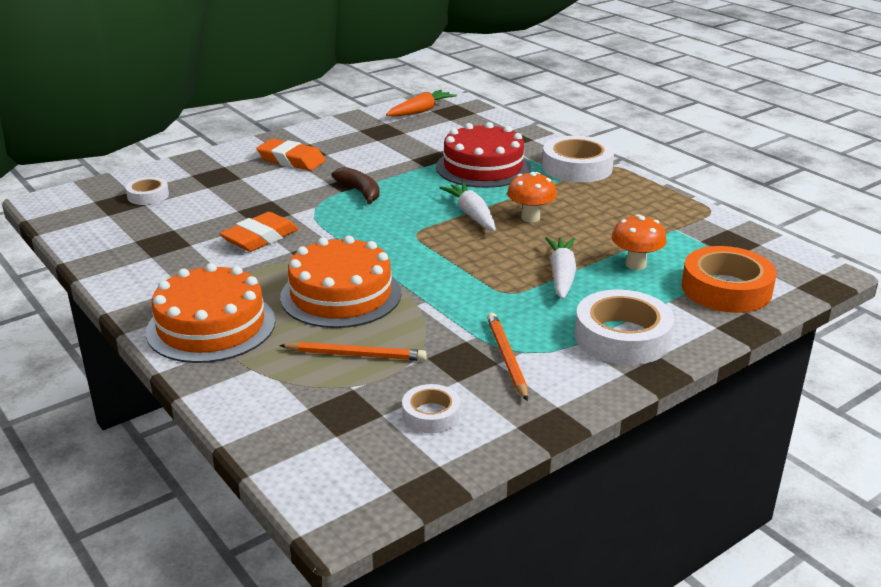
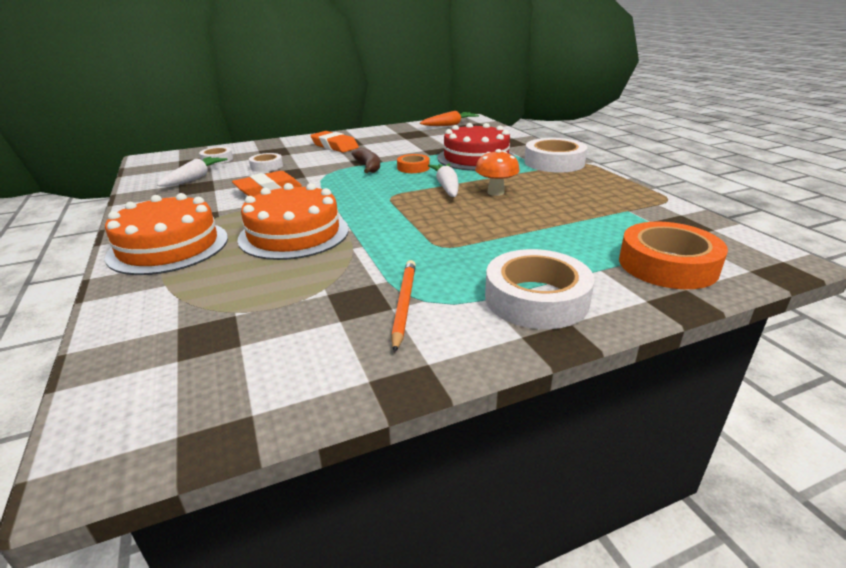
camera: 15 degrees right, 0 degrees up
(355, 355) = (264, 284): orange pencil -> none
(416, 189) = (413, 168): none -> orange tape
(431, 414) = (287, 352): white tape -> white tape (266, 166)
(561, 275) = (500, 237): white carrot -> white carrot (195, 178)
(635, 264) = (577, 235): orange mushroom -> none

